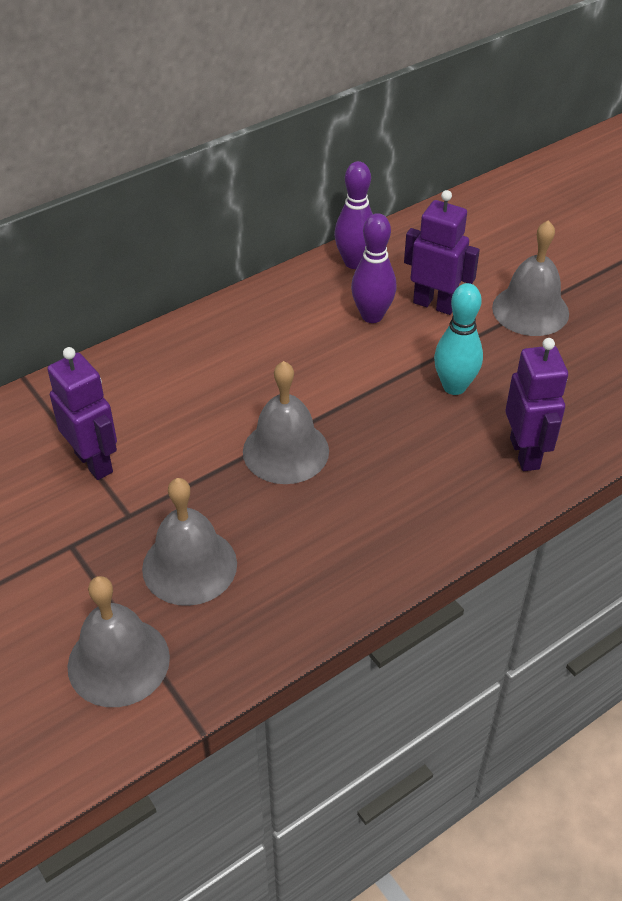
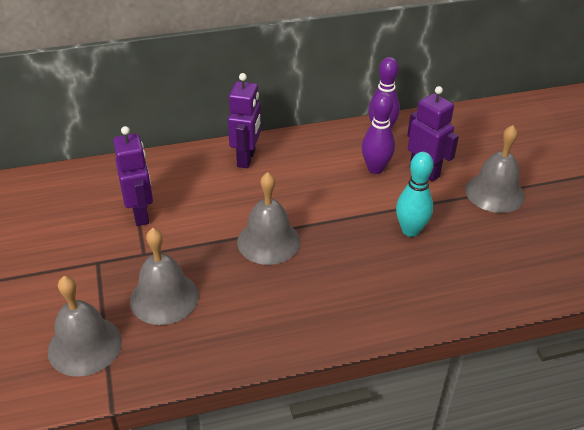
camera: 20 degrees right, 5 degrees down
(525, 453) = (440, 290): purple robot -> purple robot (246, 159)

